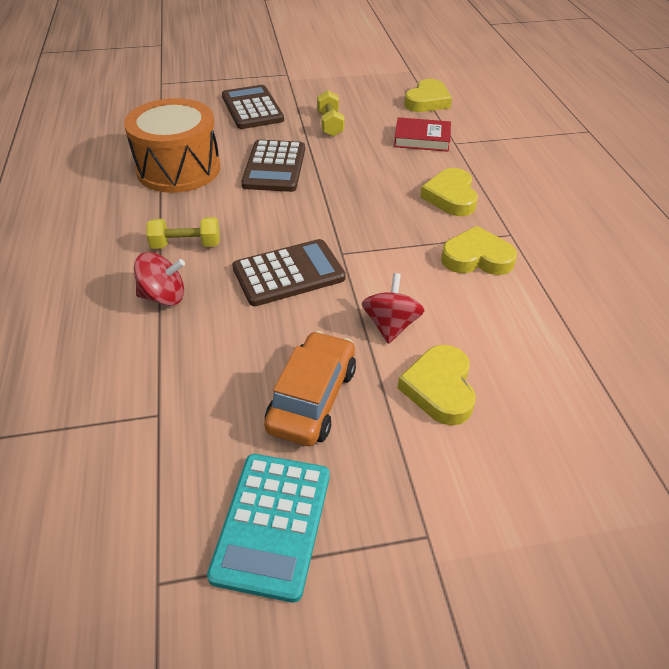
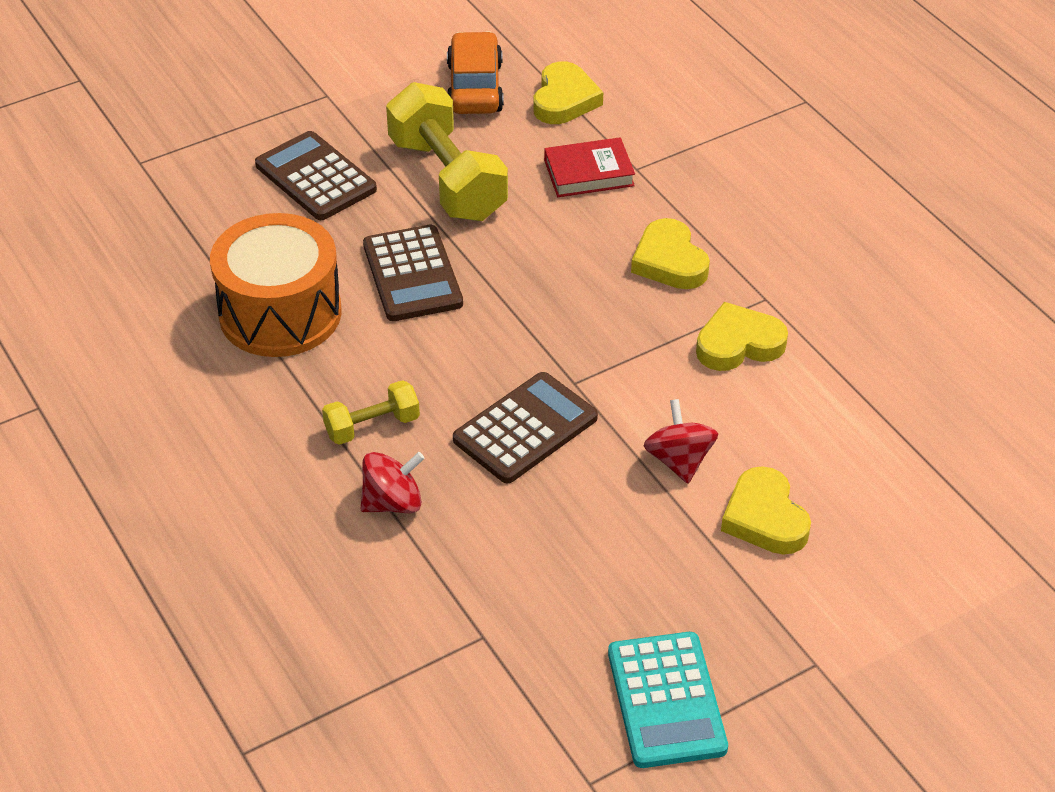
camera: 20 degrees left, 0 degrees up
(312, 398) = (637, 569): orange car -> orange car (474, 87)
(330, 124) = (447, 179): yellow dumbbell -> yellow dumbbell, size x1.95

